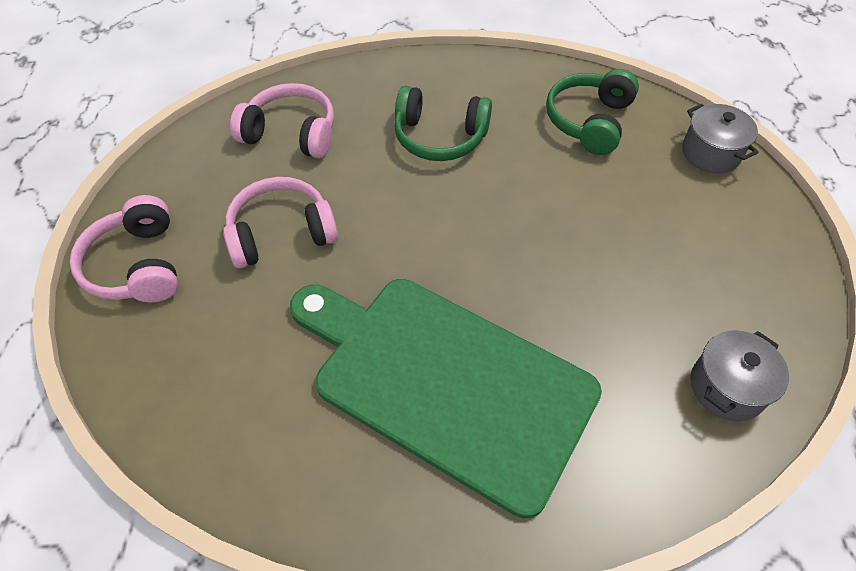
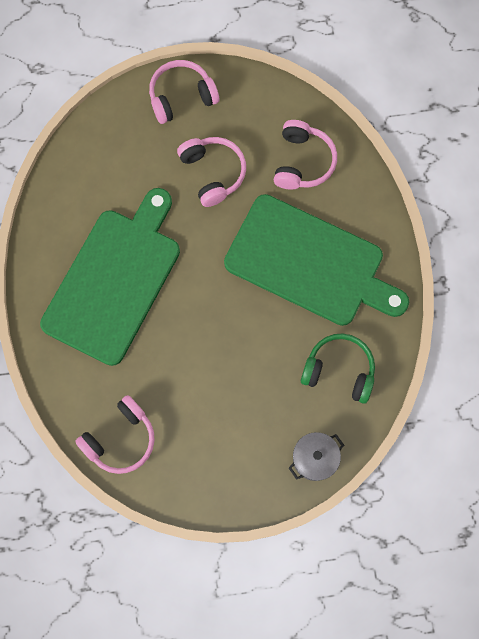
camera: 85 degrees right, 20 degrees up
(439, 137) = (310, 263): green headphones -> green cutting board
(727, 387) = (120, 439): grey pot -> pink headphones

